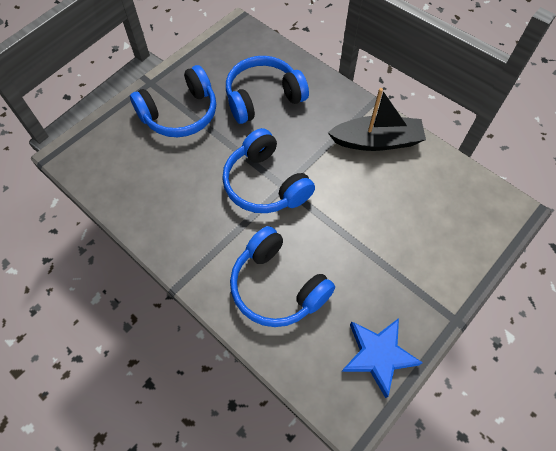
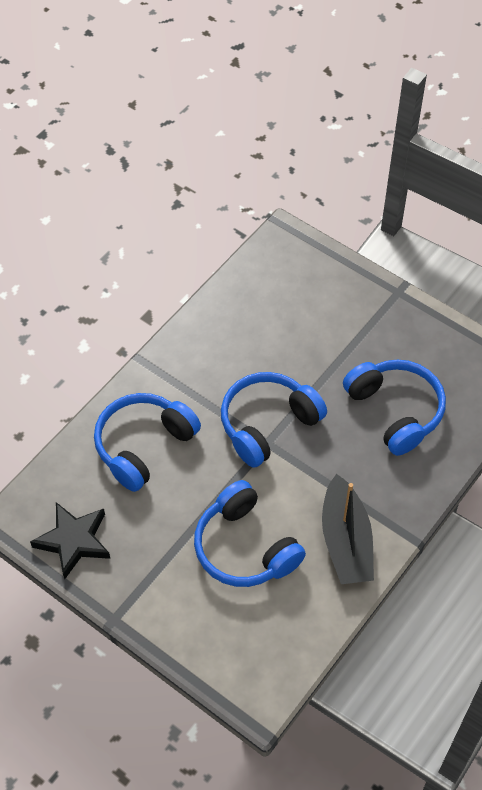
camera: 85 degrees right, 5 degrees down
(180, 114) = (355, 329): blue headphones -> blue headphones (245, 547)
(378, 355) = (73, 541): blue star -> black star

